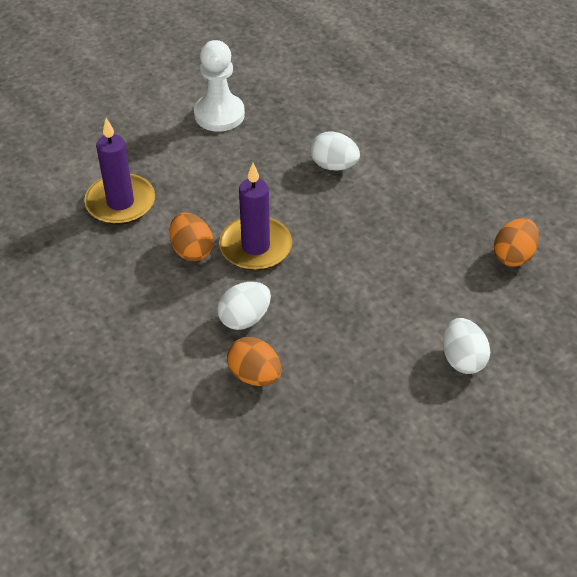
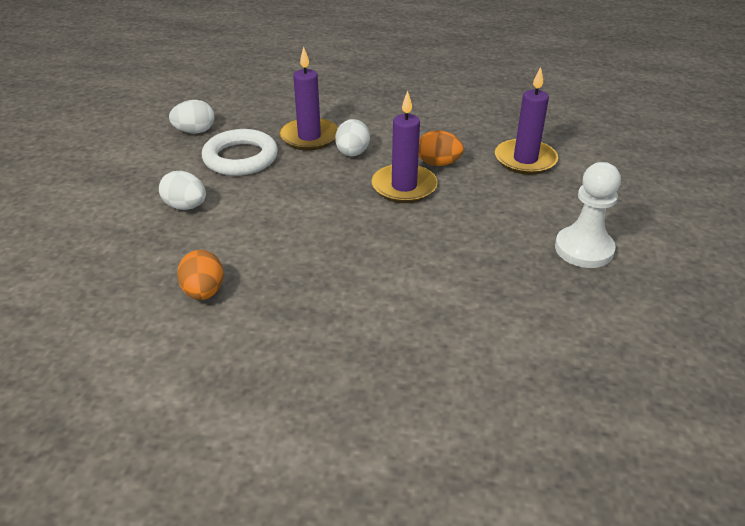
camera: 135 degrees right, 10 degrees down
(254, 375) = (309, 137): orange egg -> purple candle
(334, 165) = (436, 269): white egg -> white egg (195, 131)
(354, 394) = (240, 158): none -> white ring

